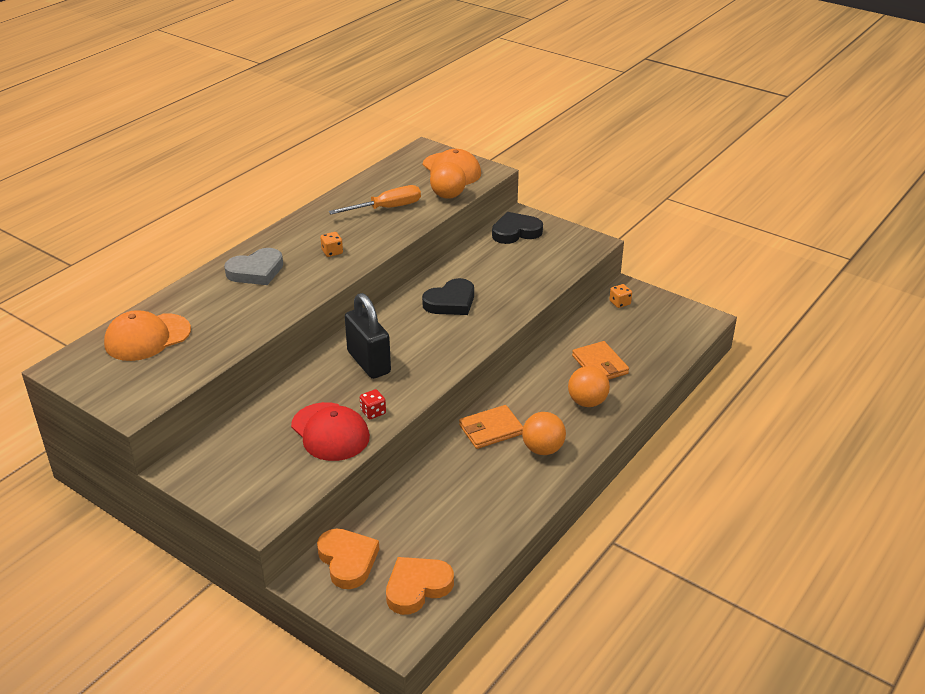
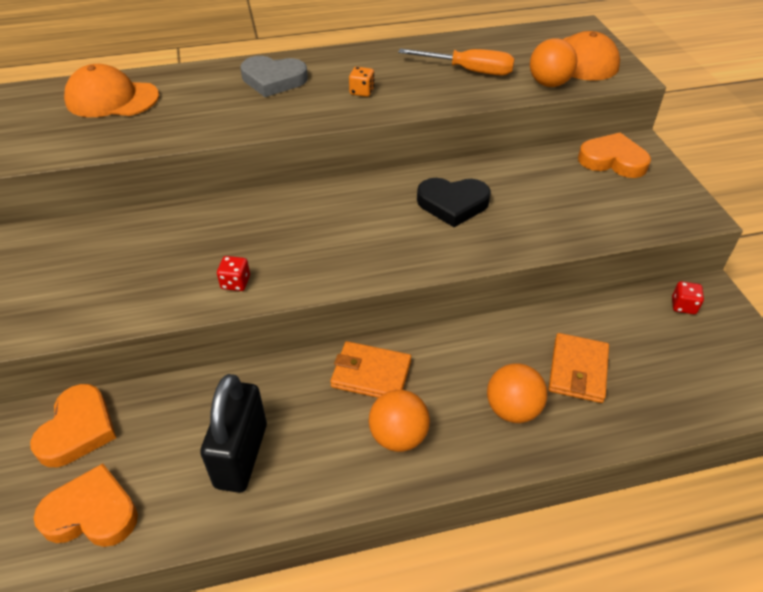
camera: 40 degrees right, 10 degrees up
(330, 432) = (174, 280): red cap -> none
(369, 362) = (297, 226): black padlock -> black padlock (241, 455)
(515, 232) = (612, 160): black heart -> orange heart
(620, 303) = (683, 306): orange dice -> red dice

